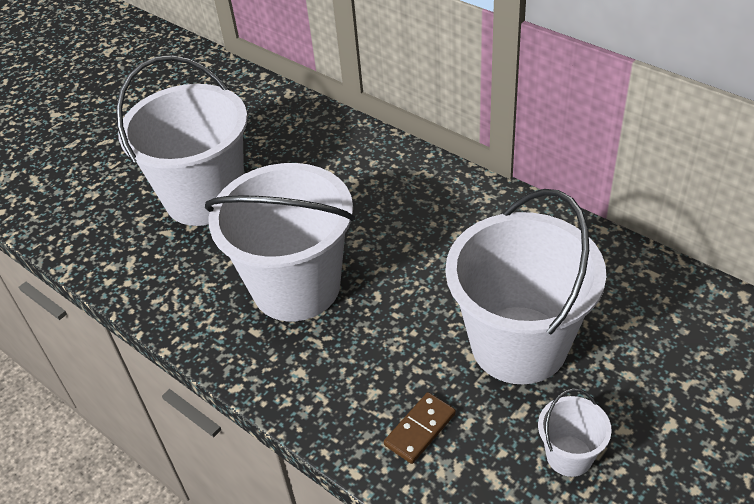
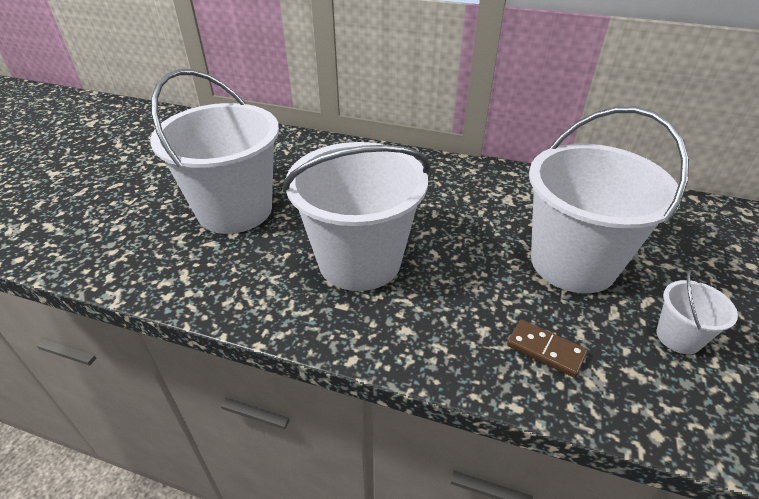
camera: 25 degrees left, 5 degrees down
(420, 429) = (545, 350): brown domino -> brown domino turned 75 degrees counterclockwise

